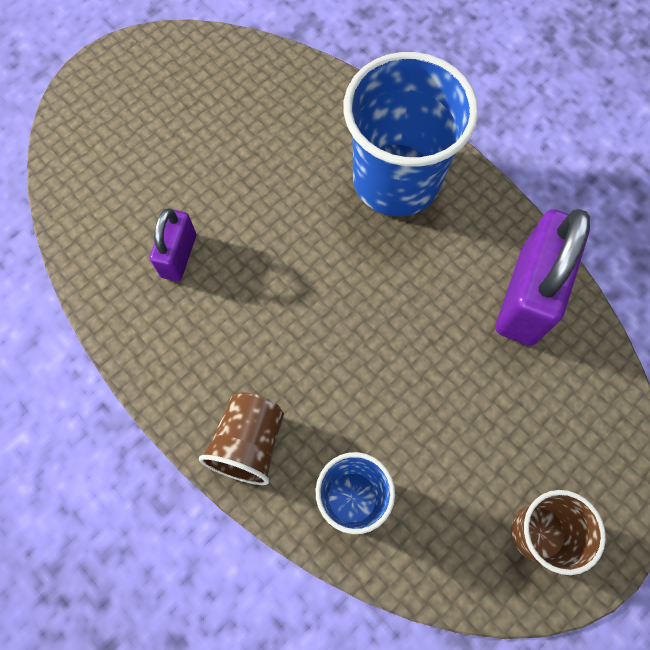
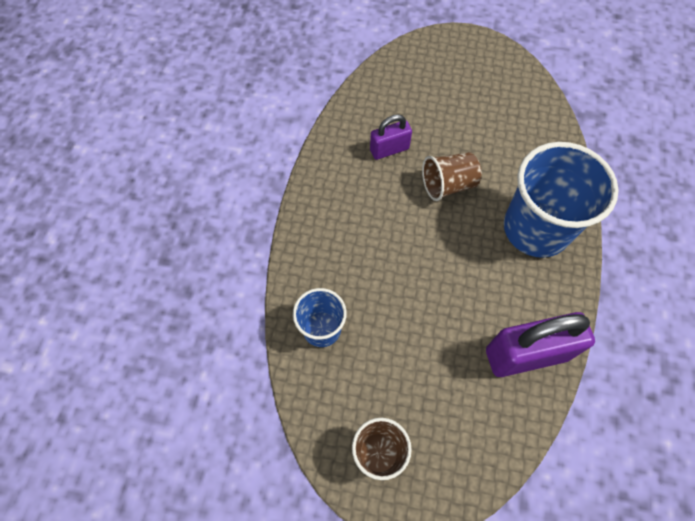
camera: 55 degrees right, 5 degrees down
(249, 443) = (312, 255): brown cup -> brown cup (448, 185)

